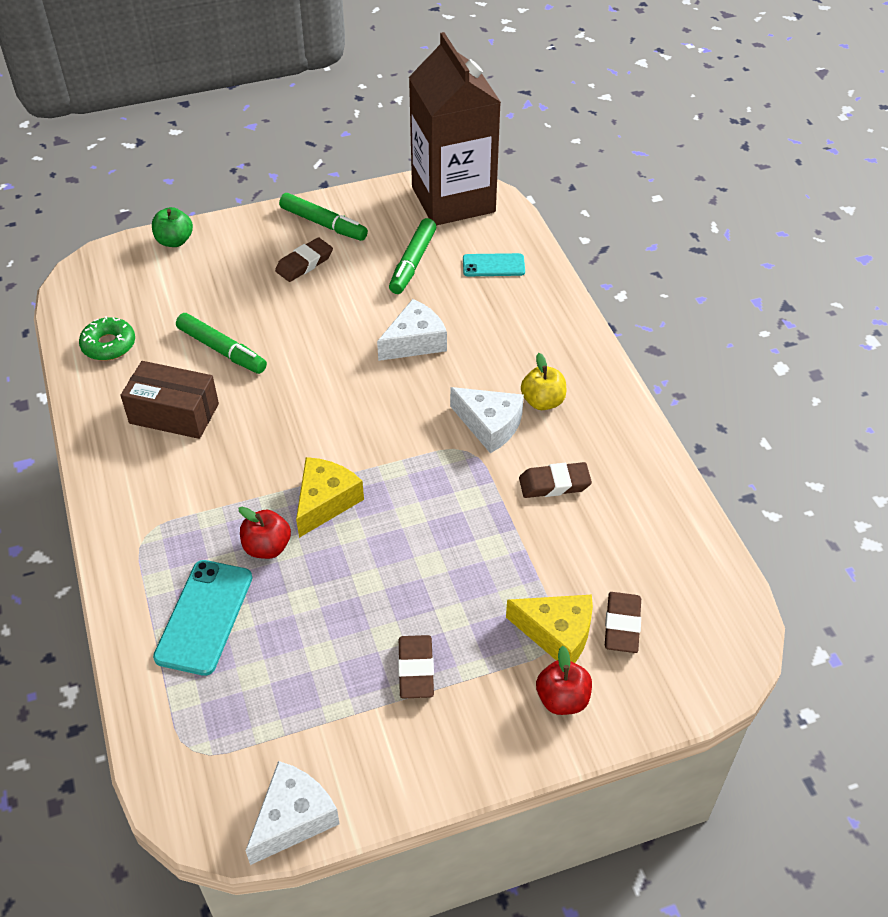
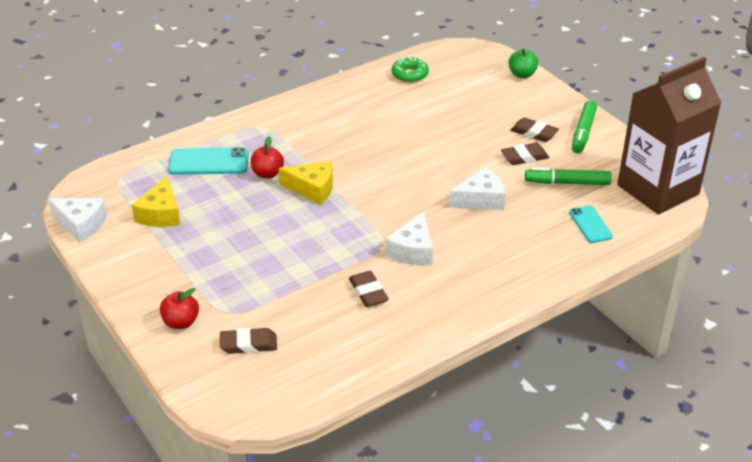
camera: 75 degrees right, 10 degrees down
(174, 413) = (362, 113): brown box -> none
(222, 350) = (428, 118): green marker -> none
(415, 342) = (480, 199): white cheese -> white cheese turned 60 degrees counterclockwise
(416, 669) = (190, 253): brown eraser -> brown eraser (524, 157)
(542, 401) = (450, 274): yellow apple -> none
(557, 633) = (233, 312): yellow cheese -> yellow cheese (161, 214)

